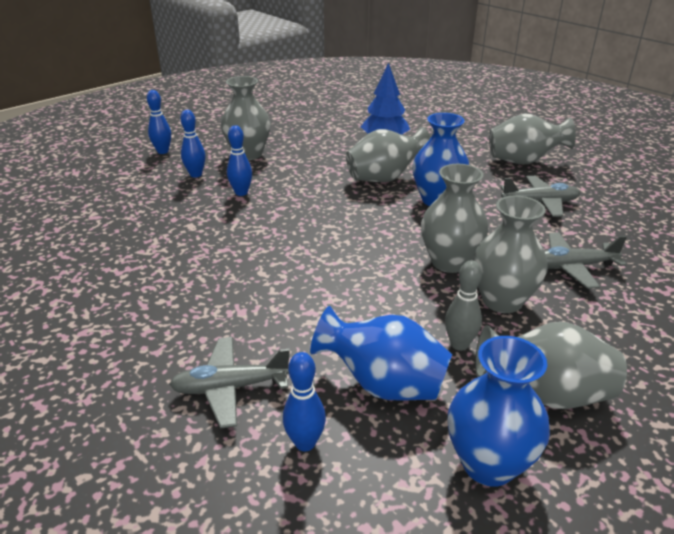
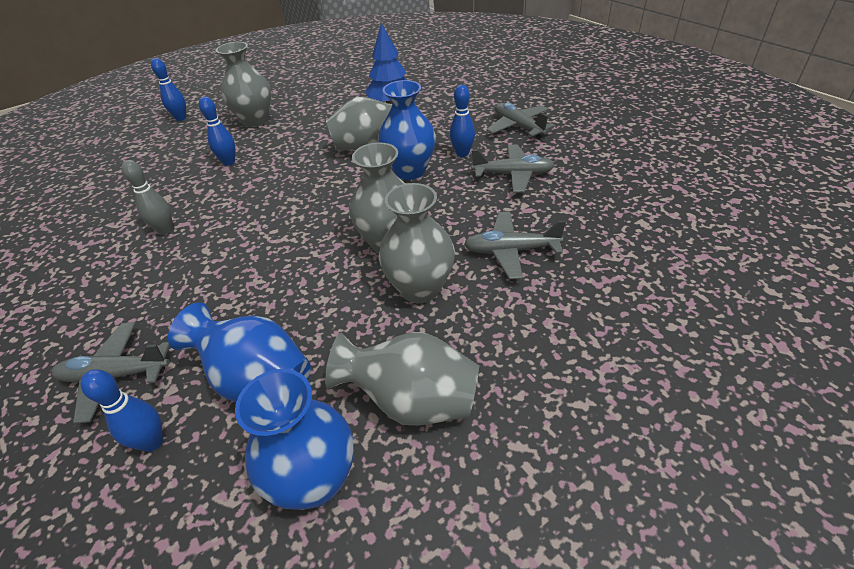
camera: 10 degrees right, 10 degrees up
(196, 174) = (198, 143): blue bowling pin -> blue bowling pin (462, 154)
(459, 344) = (353, 338): grey bowling pin -> grey bowling pin (165, 230)
(523, 161) = (518, 127): grey vase -> grey plane

